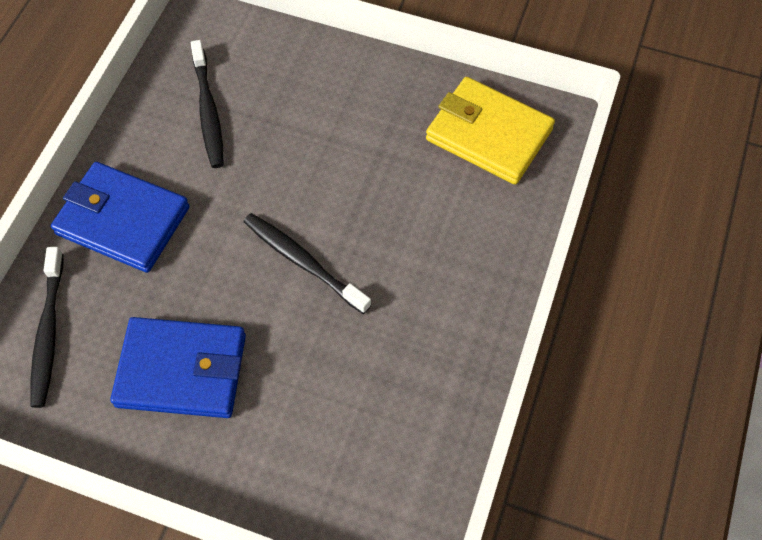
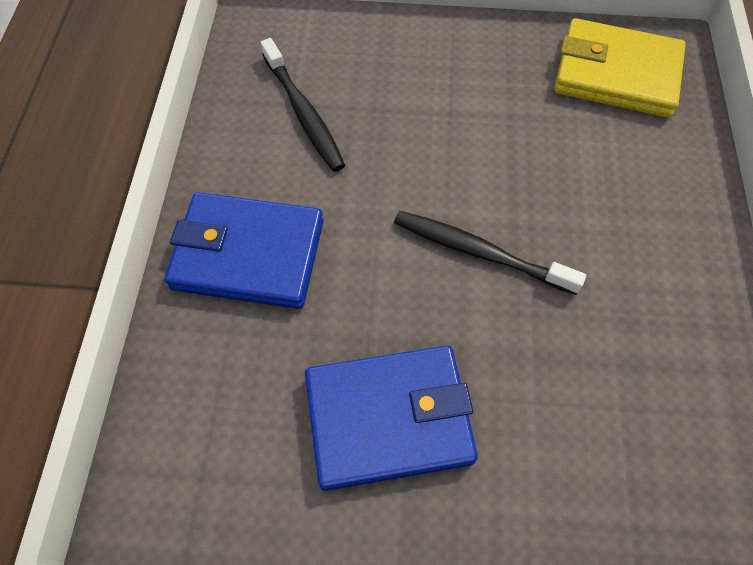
camera: 15 degrees left, 0 degrees up
(48, 333) = (201, 415): black toothbrush -> none

